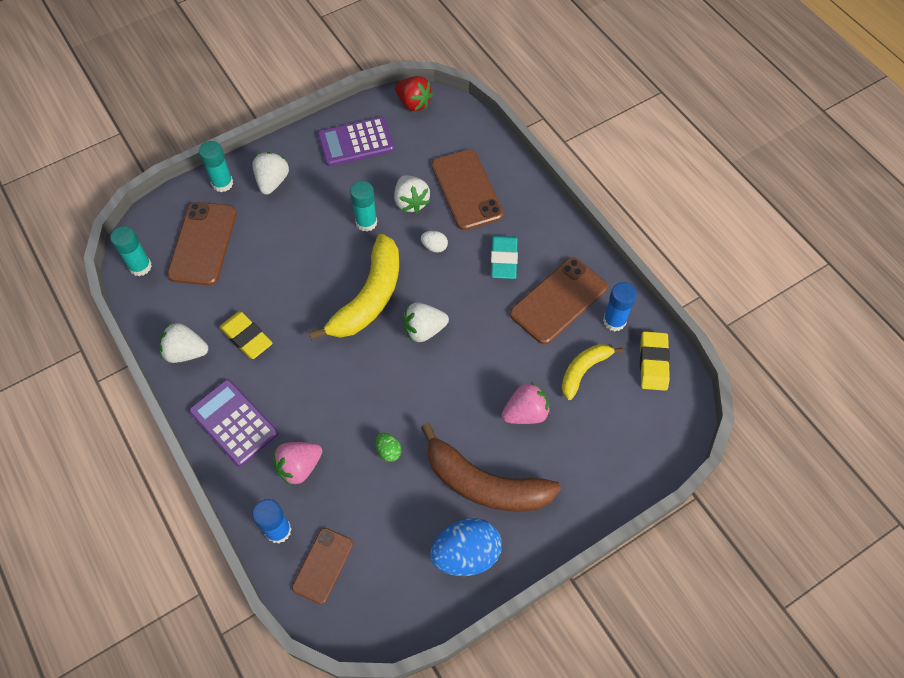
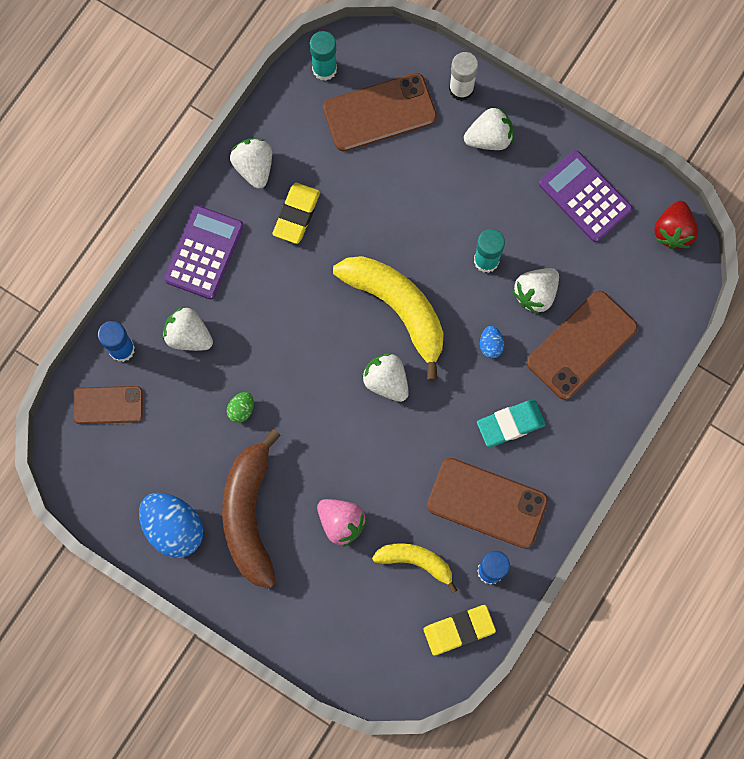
camera: 65 degrees right, 15 degrees up
(222, 183) = (461, 89): turquoise glue stick -> white glue stick
(299, 467) = (188, 336): pink strawberry -> white strawberry
(369, 297) = (397, 308): yellow banana -> yellow banana turned 135 degrees counterclockwise
(434, 247) = (490, 345): white egg -> blue egg

